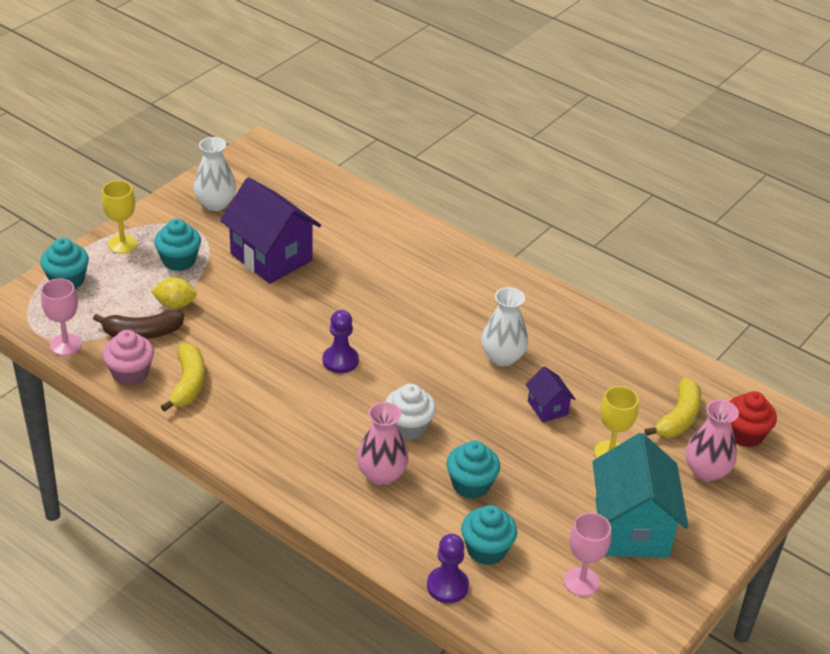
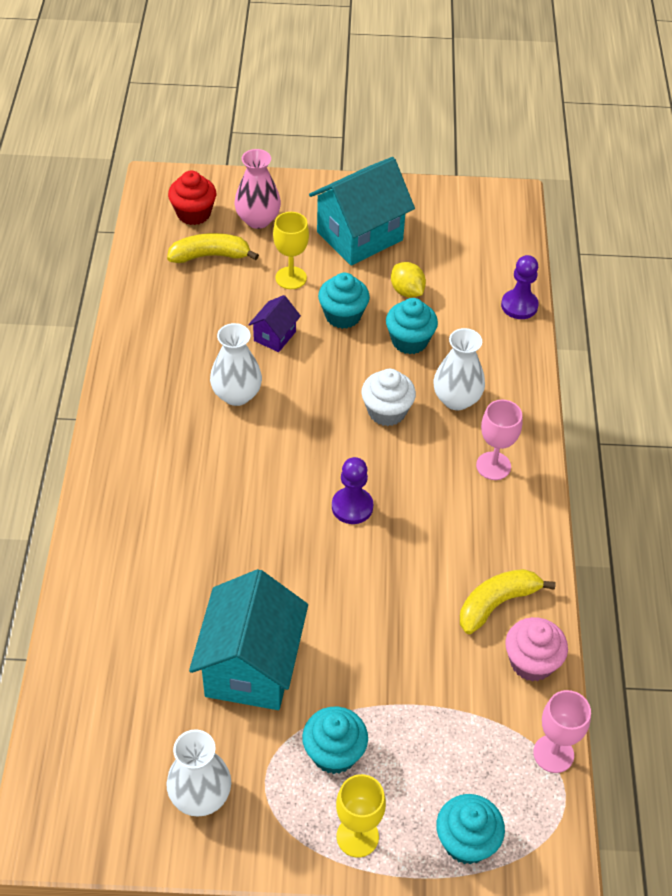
camera: 125 degrees left, 10 degrees up
(142, 333) = (472, 697): brown banana -> none
(175, 304) = (404, 700): yellow lemon -> yellow lemon (407, 291)
(271, 257) = (251, 667): purple house -> turquoise house
(381, 475) = (456, 399): pink vase -> white vase
(486, 550) = (464, 301): turquoise cupcake -> turquoise cupcake (343, 315)
(581, 582) = (438, 241): pink goblet -> pink goblet (493, 466)

